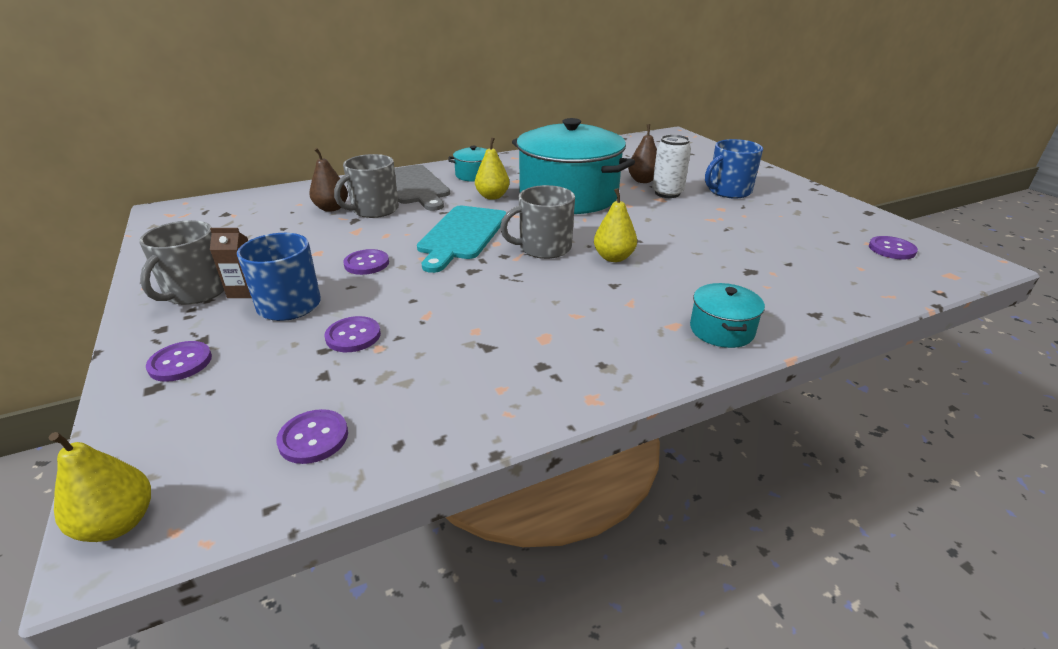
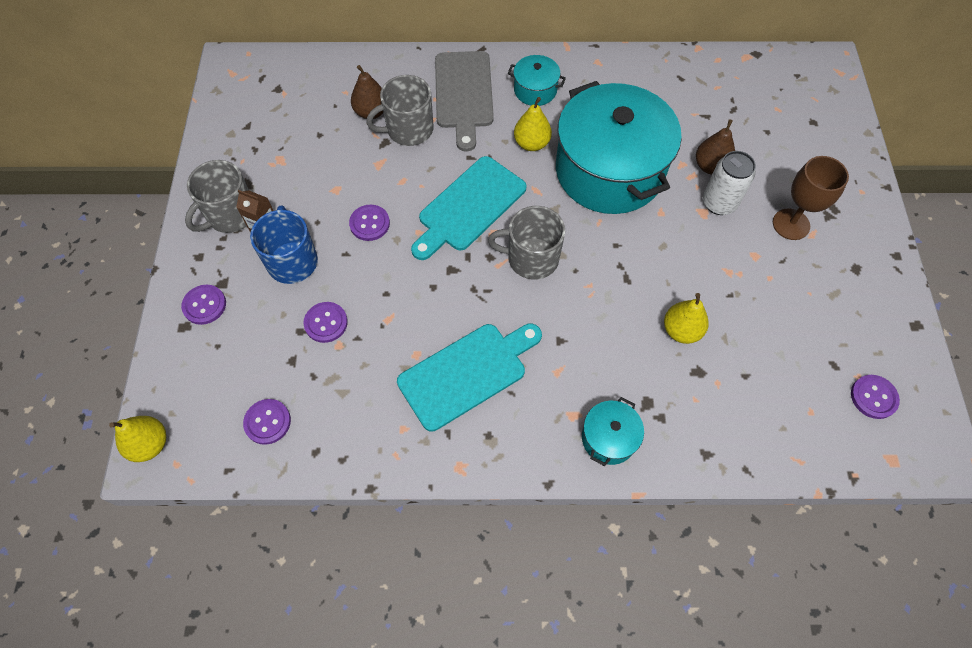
camera: 25 degrees right, 30 degrees up
(541, 328) = (467, 373): none -> turquoise cutting board
(613, 257) = (586, 299): yellow pear -> yellow pear (681, 330)
(728, 191) = (791, 224): blue mug -> brown goblet

